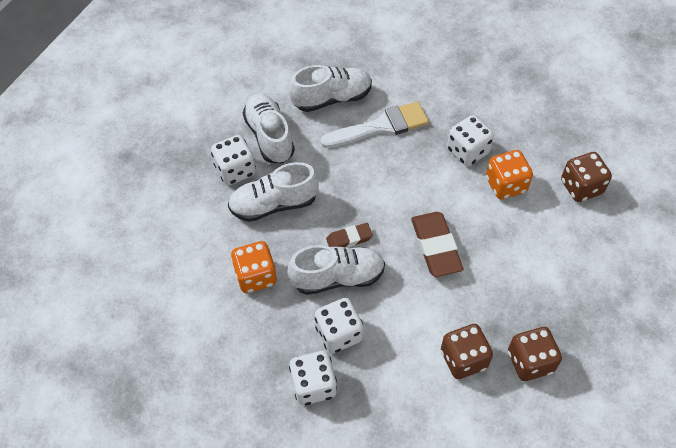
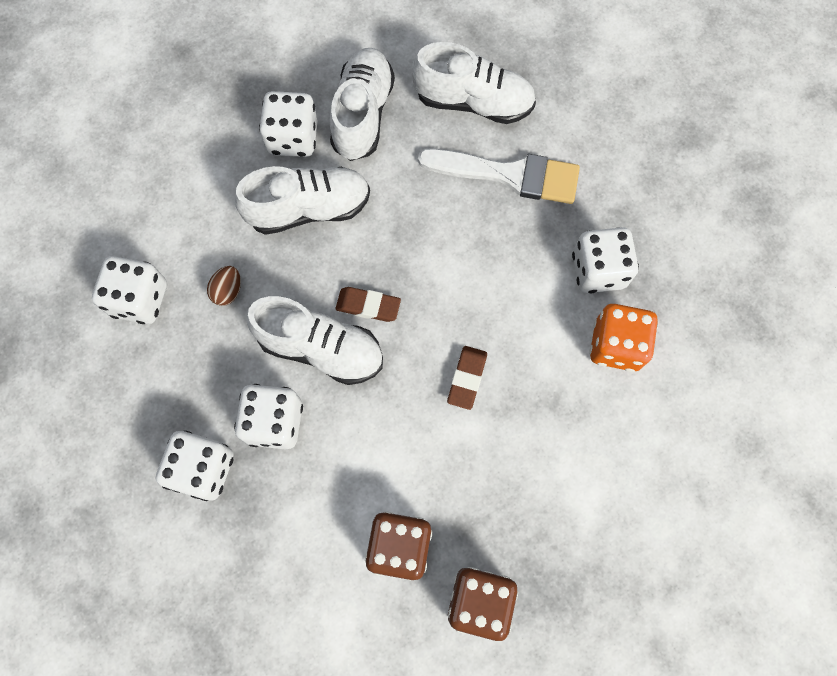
camera: 30 degrees right, 15 degrees up
(201, 311) = (140, 299): none -> white dice
(256, 276) = (228, 291): orange dice -> brown egg
(274, 204) = (309, 209): white shoe -> white shoe turned 150 degrees clockwise
(436, 247) = (467, 378): brown eraser -> brown eraser, size x0.57
(581, 187) = (716, 406): brown dice -> none

